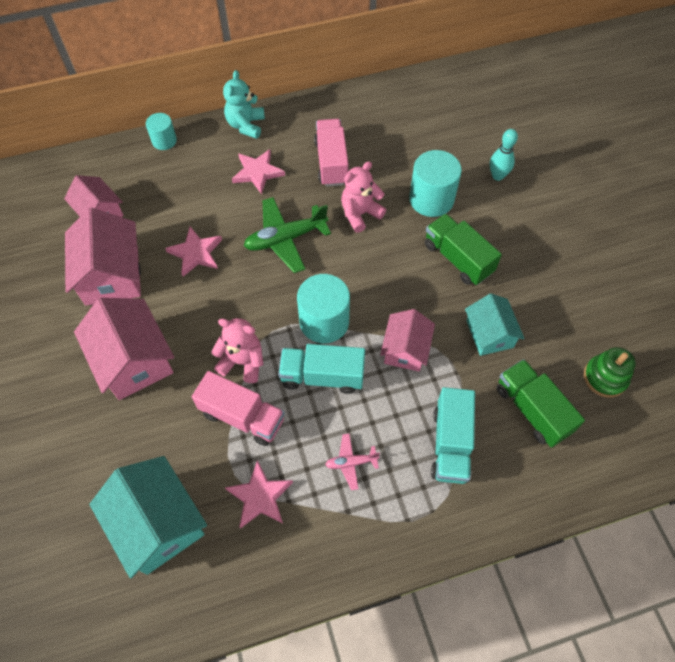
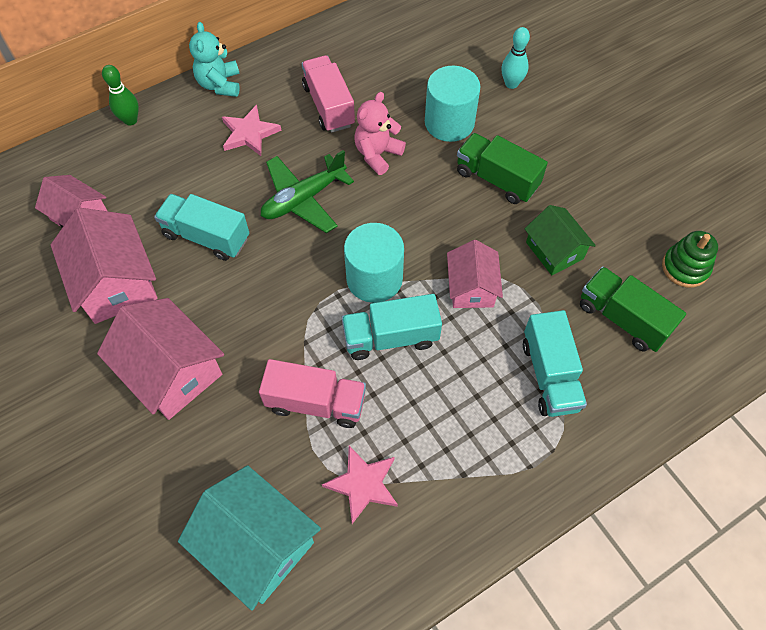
camera: 15 degrees left, 0 degrees up
(164, 141) = (130, 120): turquoise cylinder -> green bowling pin
(196, 253) = (206, 236): pink star -> turquoise truck
(242, 362) = (297, 343): pink teddy bear -> none
(351, 462) = (451, 422): pink plane -> none
(489, 334) = (554, 250): turquoise house -> green house

